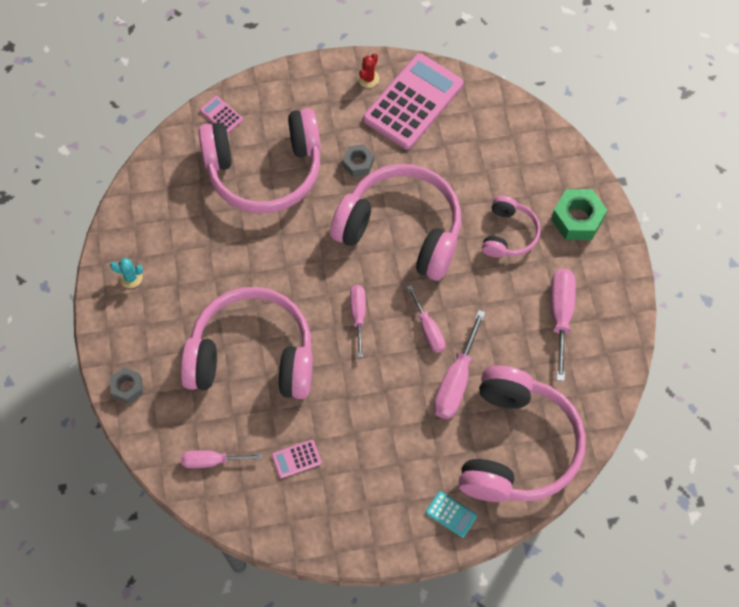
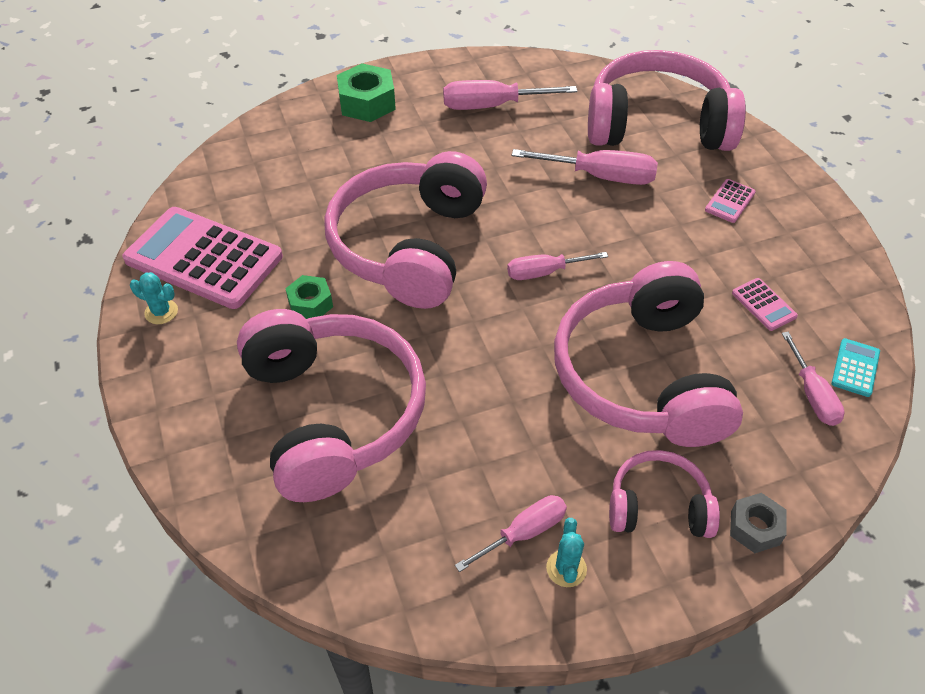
camera: 100 degrees left, 15 degrees down
(221, 115) = (230, 495): pink calculator -> pink calculator (730, 201)
(358, 163) = (310, 304): grey nut -> green nut
(368, 78) = (161, 312): red cactus -> turquoise cactus
(428, 329) = (543, 206): pink screwdriver -> pink screwdriver (524, 533)
(451, 514) = (758, 164): turquoise calculator -> turquoise calculator (855, 368)
(509, 234) = (396, 152): pink headphones -> pink headphones (658, 506)

